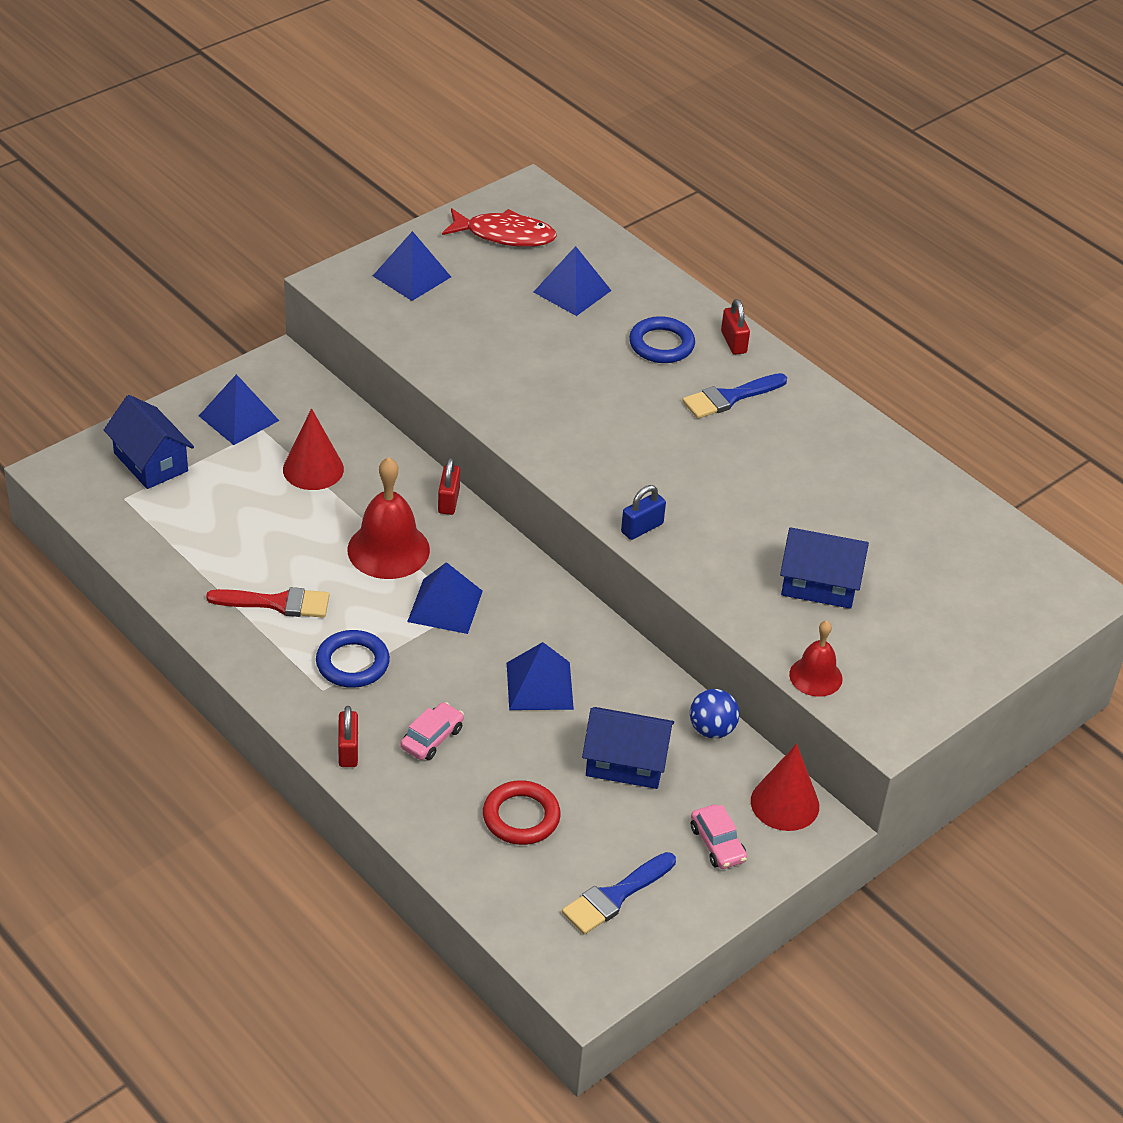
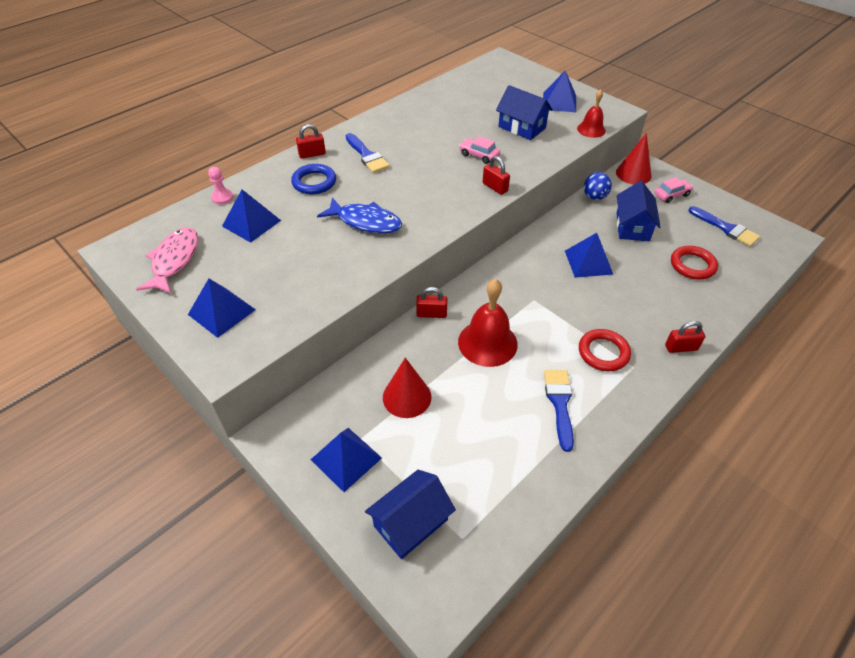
camera: 90 degrees left, 5 degrees up
(277, 603) = (559, 403): red brush -> blue brush
(352, 663) = (603, 352): blue ring -> red ring
(432, 738) = (651, 307): pink car -> pink car (479, 155)
(445, 606) = (534, 309): blue pyramid -> blue pyramid (559, 102)
(505, 235) = (174, 260): red fish -> pink fish
(567, 391) = (365, 222): none -> blue fish
(629, 264) = (222, 197): none -> pink pawn
(642, 528) = (495, 187): blue padlock -> red padlock
(819, 584) = (522, 127): blue house -> blue house turned 60 degrees counterclockwise

